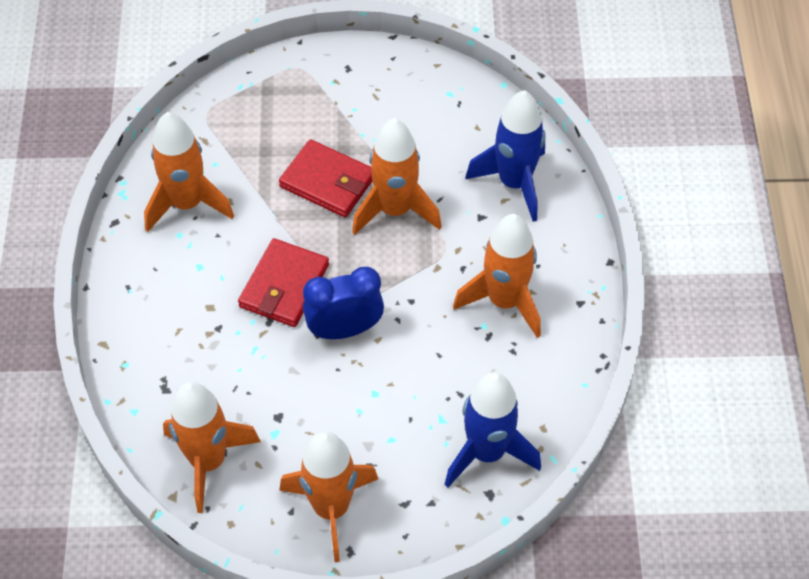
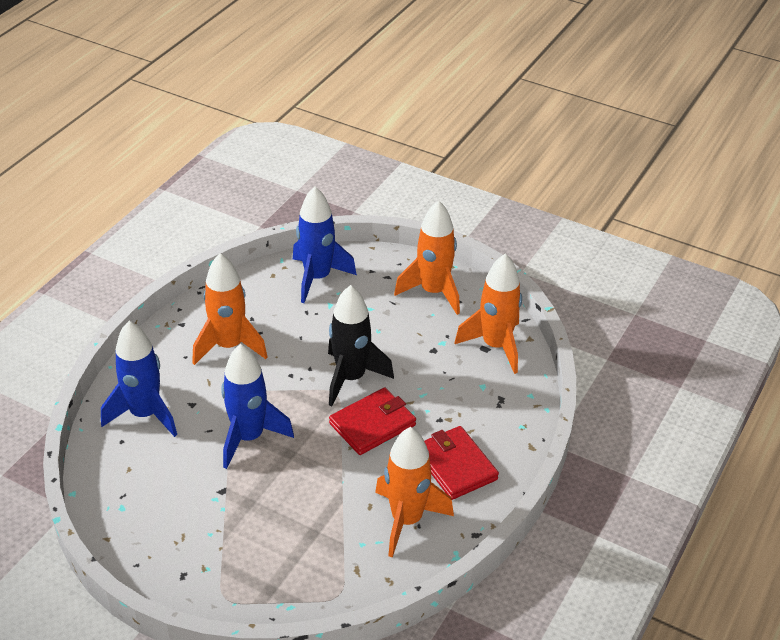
camera: 150 degrees left, 15 degrees down
(327, 182) = (281, 483): red wallet -> red wallet (455, 466)
(344, 329) = (351, 378): blue clock -> black rocket
(395, 210) = (249, 437): orange rocket -> blue rocket

